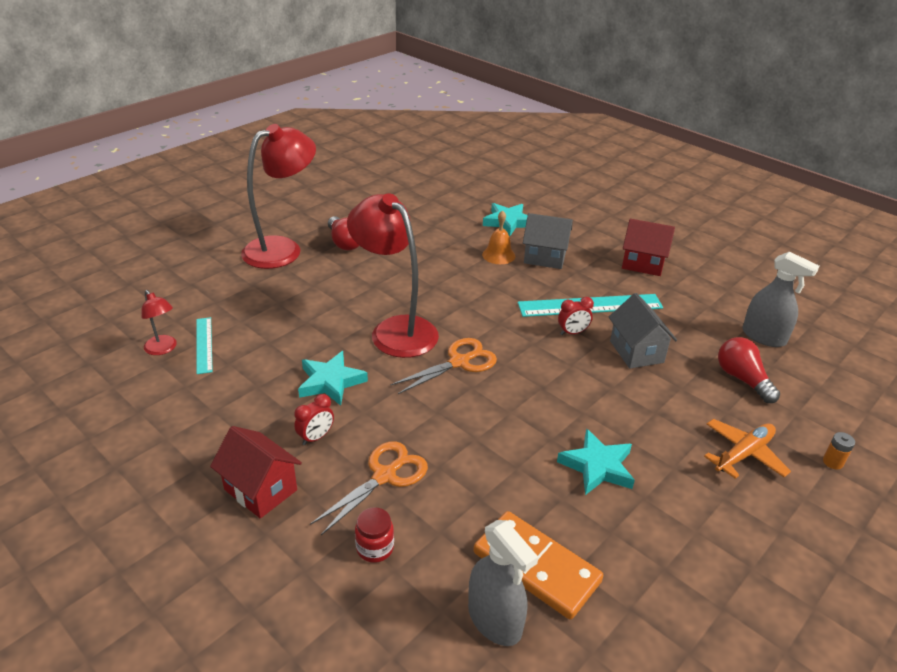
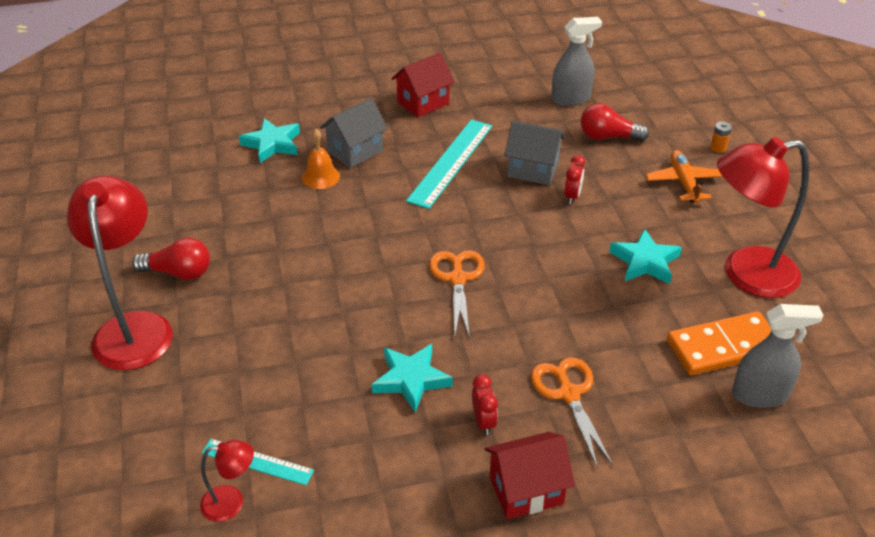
camera: 55 degrees left, 5 degrees up
(375, 548) = (648, 435): red jar -> none
(395, 329) = (371, 299): red lamp -> red lamp (745, 274)
(572, 333) = (478, 191): red clock -> red clock (572, 196)

